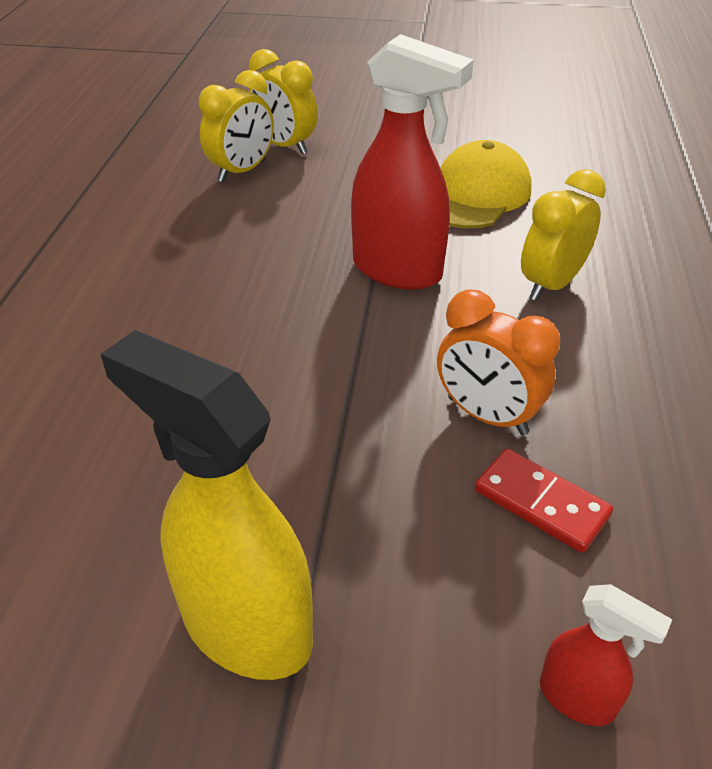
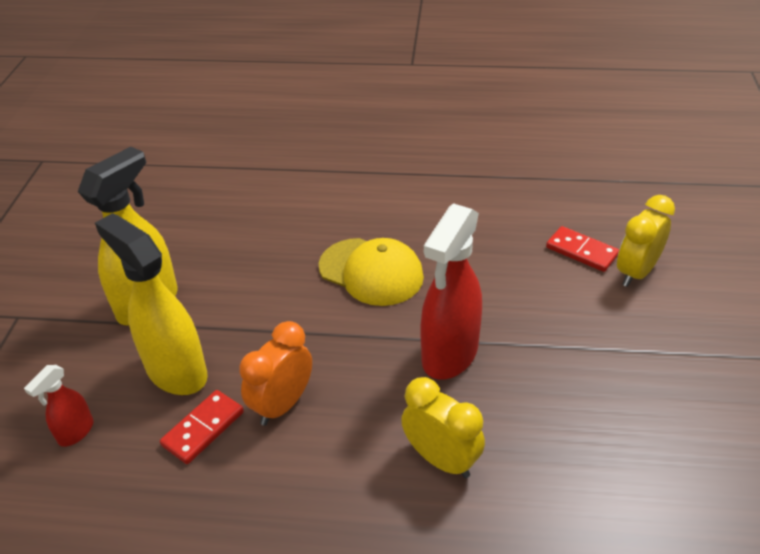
camera: 90 degrees right, 0 degrees up
(242, 171) = (581, 251): yellow clock -> red domino
(427, 554) = (176, 372): none -> yellow spray bottle
(475, 195) = (586, 411): yellow cap -> yellow cap (371, 272)

